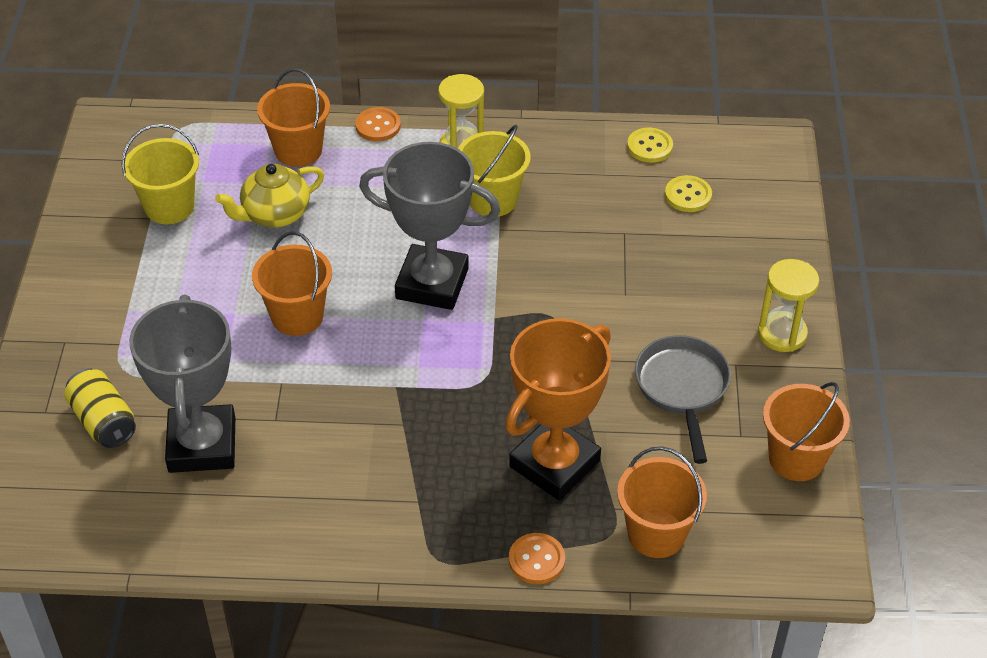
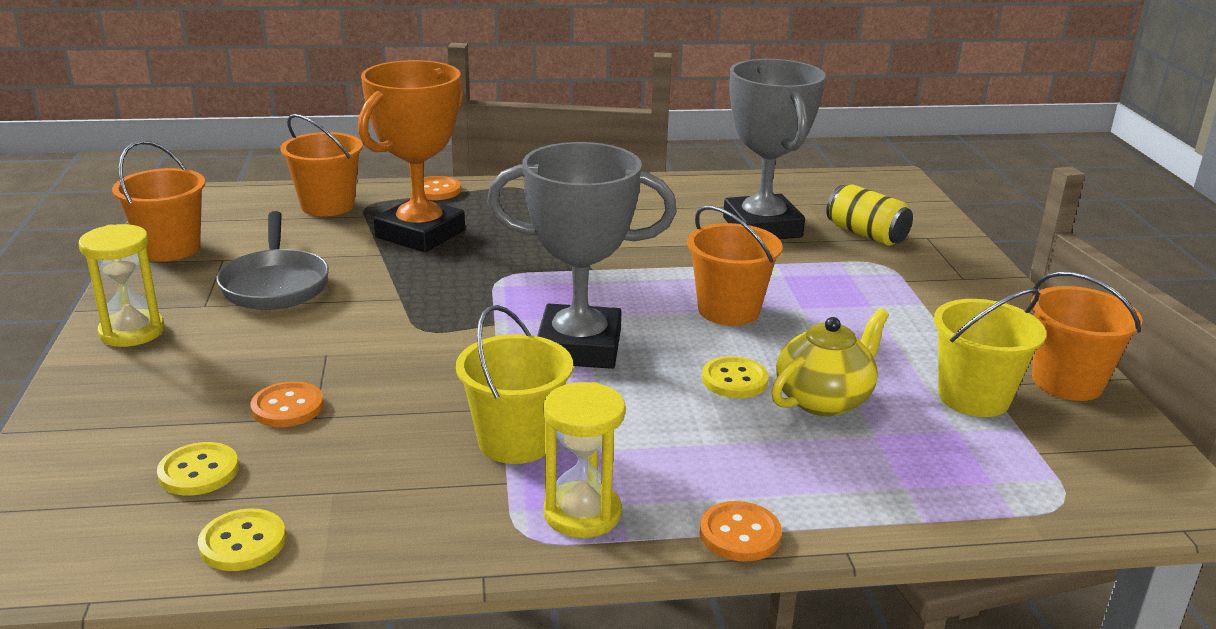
camera: 170 degrees right, 20 degrees down
(298, 150) = (849, 483): orange bucket -> orange bucket (1067, 382)
(328, 239) = (734, 380): none -> yellow button
(644, 243) = (287, 407): none -> orange button

